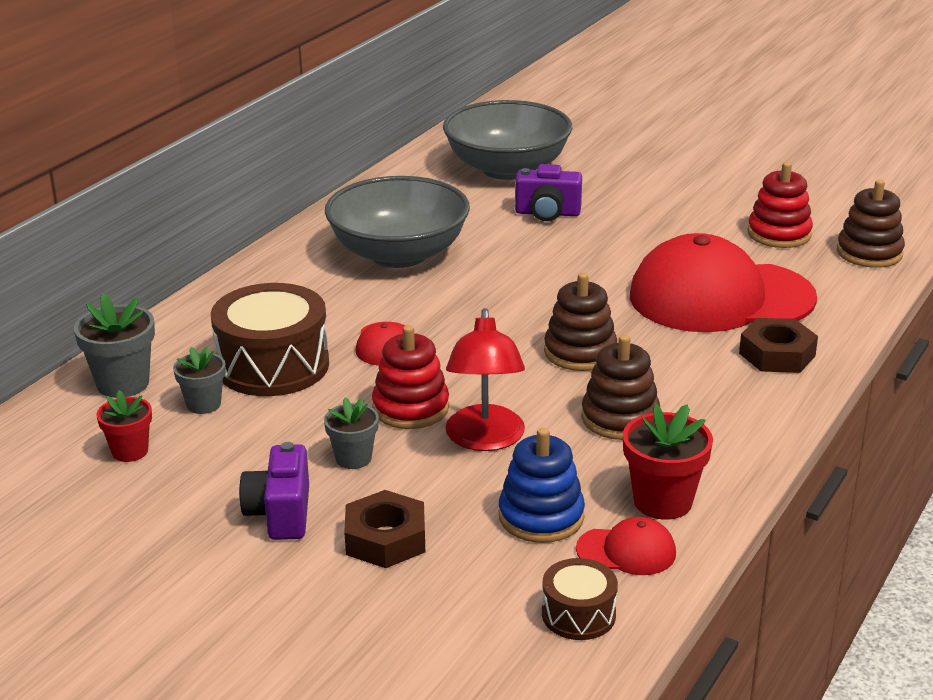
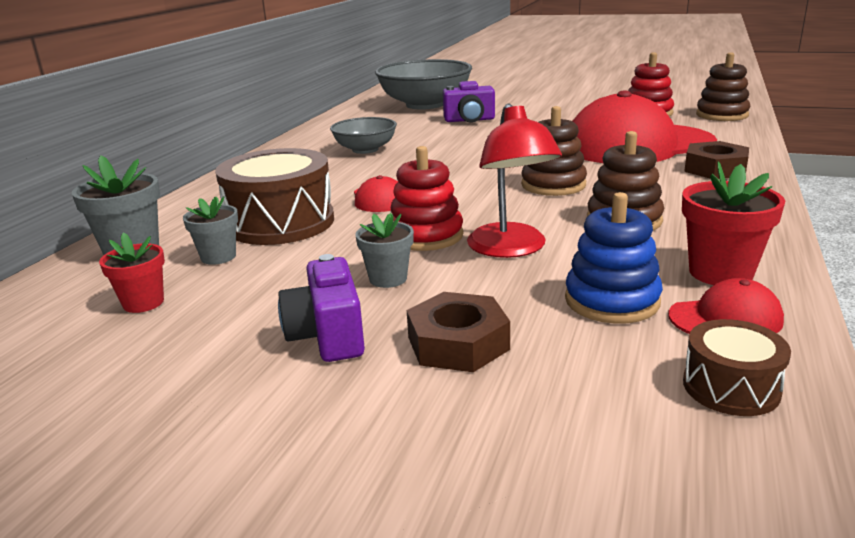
camera: 10 degrees left, 5 degrees down
(399, 254) = (365, 149): grey bowl -> grey bowl, size x0.56

